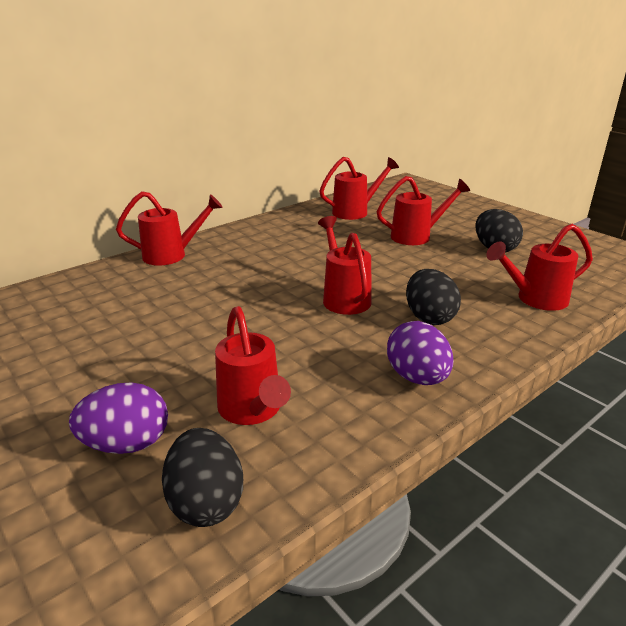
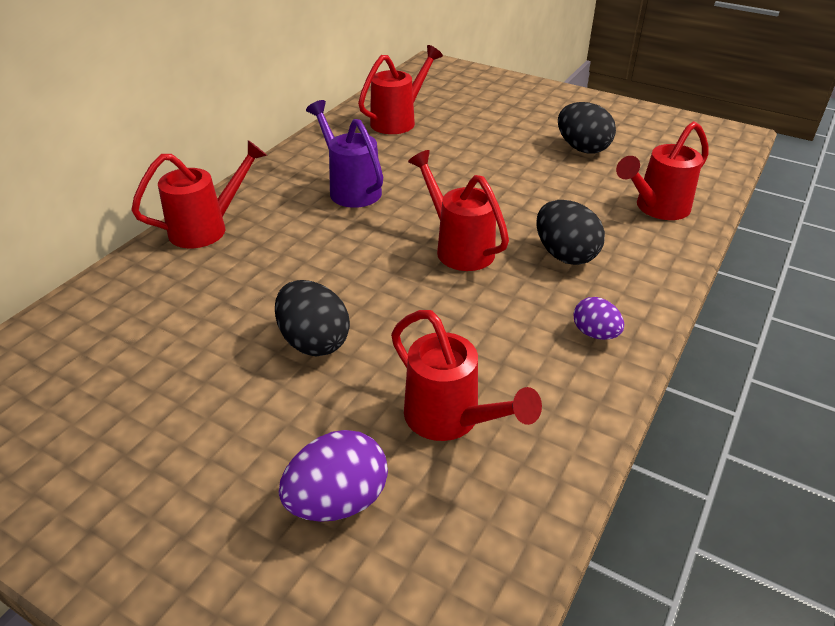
camera: 20 degrees left, 10 degrees up
(206, 502) = (472, 541): black egg -> black egg (314, 341)
(289, 247) = (350, 189): none -> purple watering can
(416, 236) = (490, 146): red watering can -> none
(417, 377) = (595, 333): purple egg -> purple egg, size x0.61

